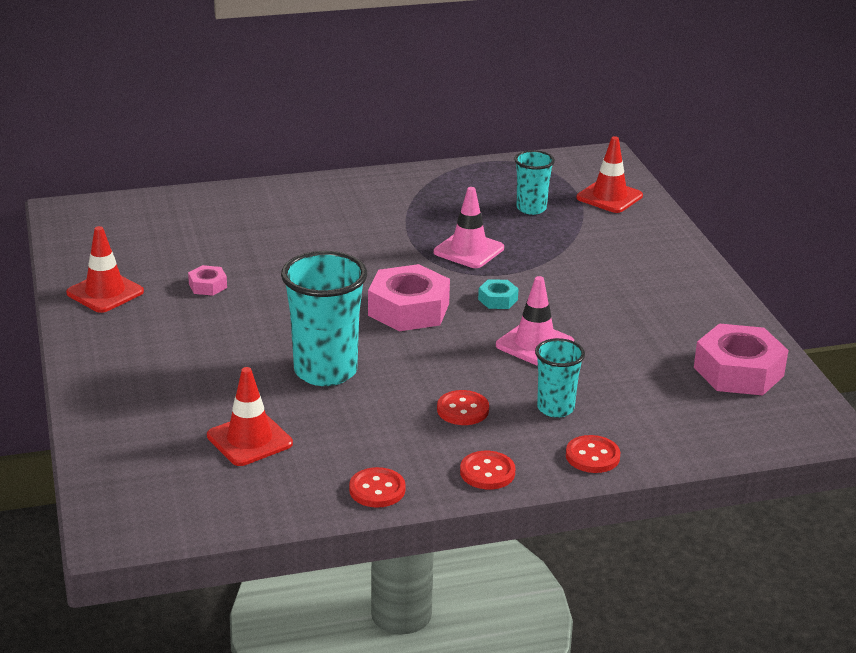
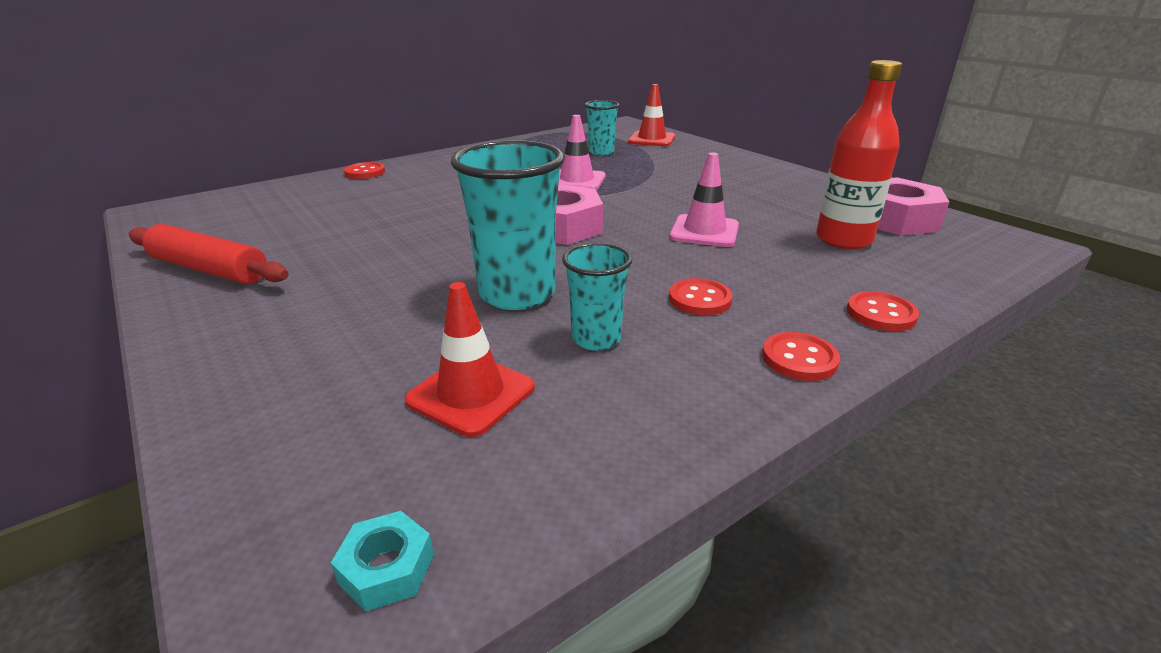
camera: 20 degrees left, 0 degrees up
(105, 292) = (209, 269): red traffic cone -> red rolling pin
(208, 286) = (336, 243): pink nut -> none
(377, 490) = (694, 418): red button -> red button (365, 172)
(498, 300) = (635, 207): turquoise nut -> turquoise nut (387, 568)
(555, 408) = (787, 278): turquoise cup -> turquoise cup (596, 339)
(654, 383) = (843, 240): none -> red bottle

